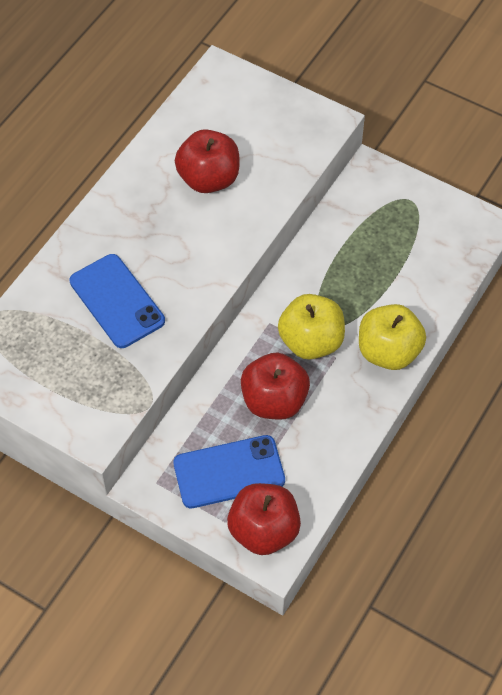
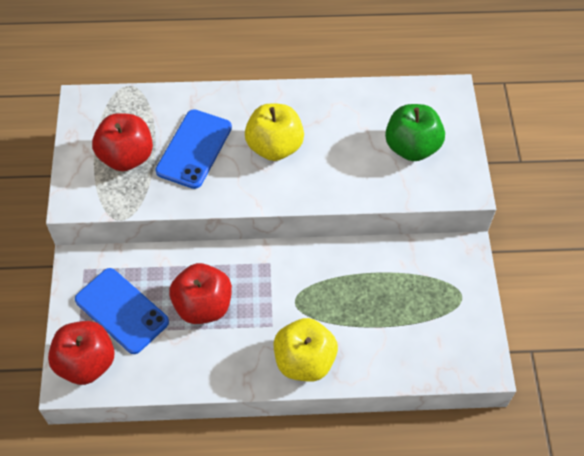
camera: 55 degrees right, 0 degrees up
(208, 179) = (345, 142): red apple -> red apple (126, 157)
(255, 134) = (411, 147): none -> green apple
(311, 341) = (273, 300): yellow apple -> yellow apple (274, 147)

